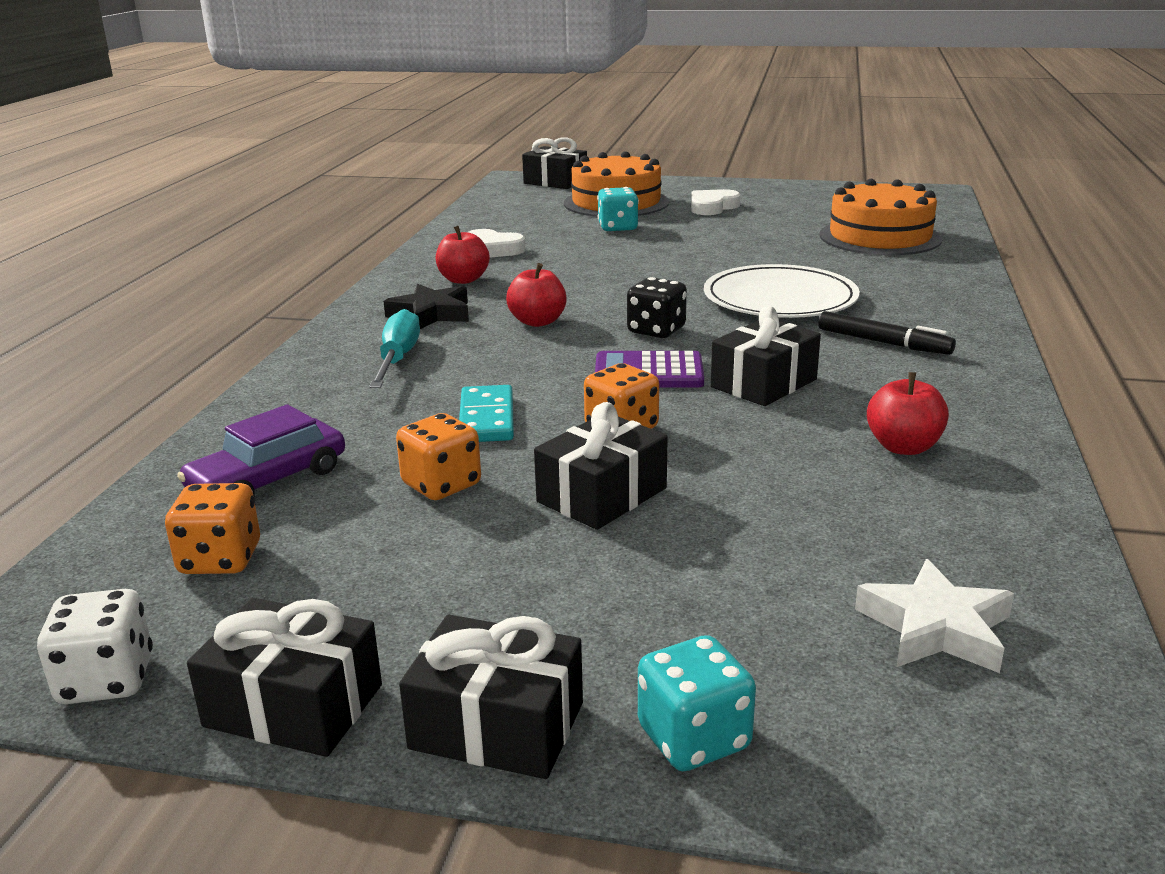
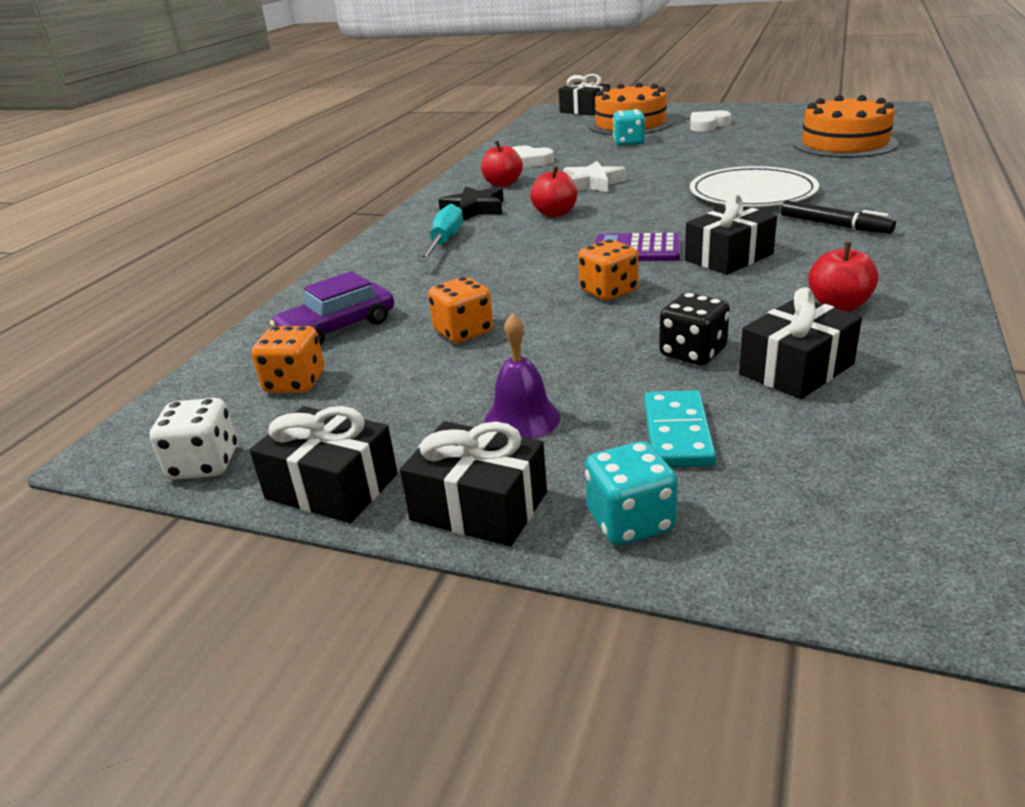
camera: 10 degrees right, 5 degrees up
(487, 418) = (505, 284): turquoise domino -> turquoise domino (677, 433)
(536, 603) = (522, 418): none -> purple bell
(602, 495) = (585, 340): black gift -> black gift (796, 369)
(656, 330) = (647, 219): black dice -> black dice (693, 353)
(936, 628) = (844, 445): white star -> white star (592, 184)

